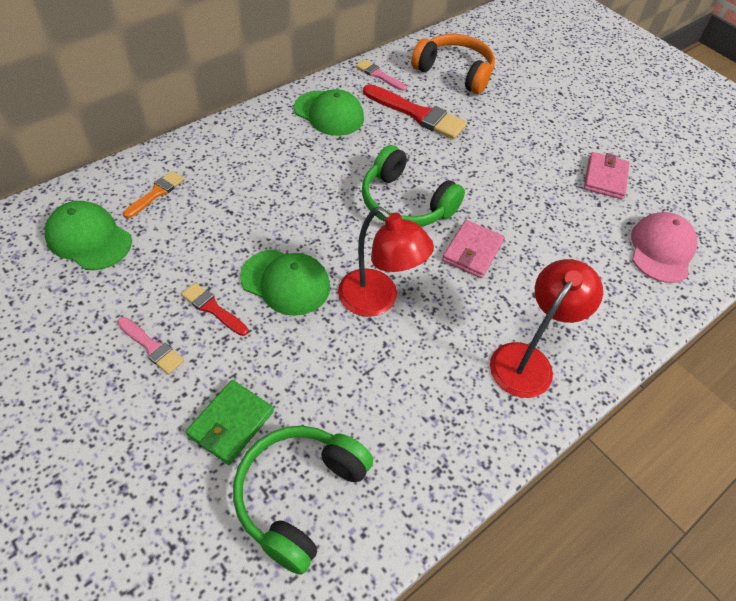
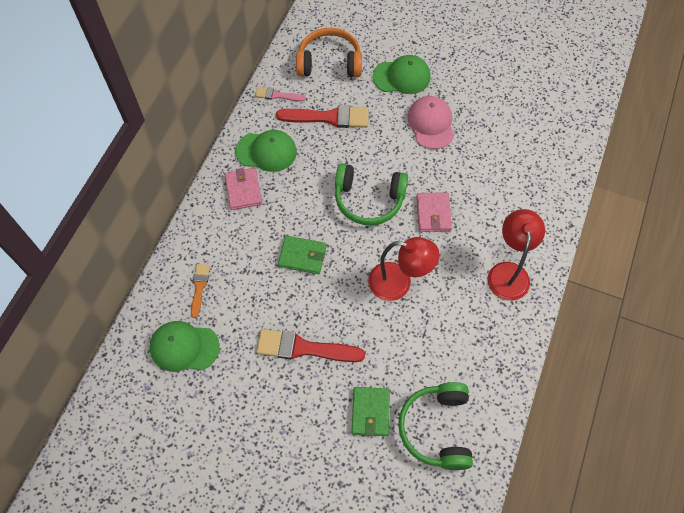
camera: 25 degrees left, 10 degrees up
(152, 347) = (288, 395): pink brush -> none
(212, 308) = (304, 348): red brush -> red brush, size x1.81
(285, 282) = (334, 303): green cap -> green cap (401, 77)
(288, 219) = (302, 256): none -> green wallet
(605, 178) = (482, 105): pink wallet -> pink wallet (243, 190)
(661, 249) = (544, 146): pink cap -> pink cap (431, 124)

